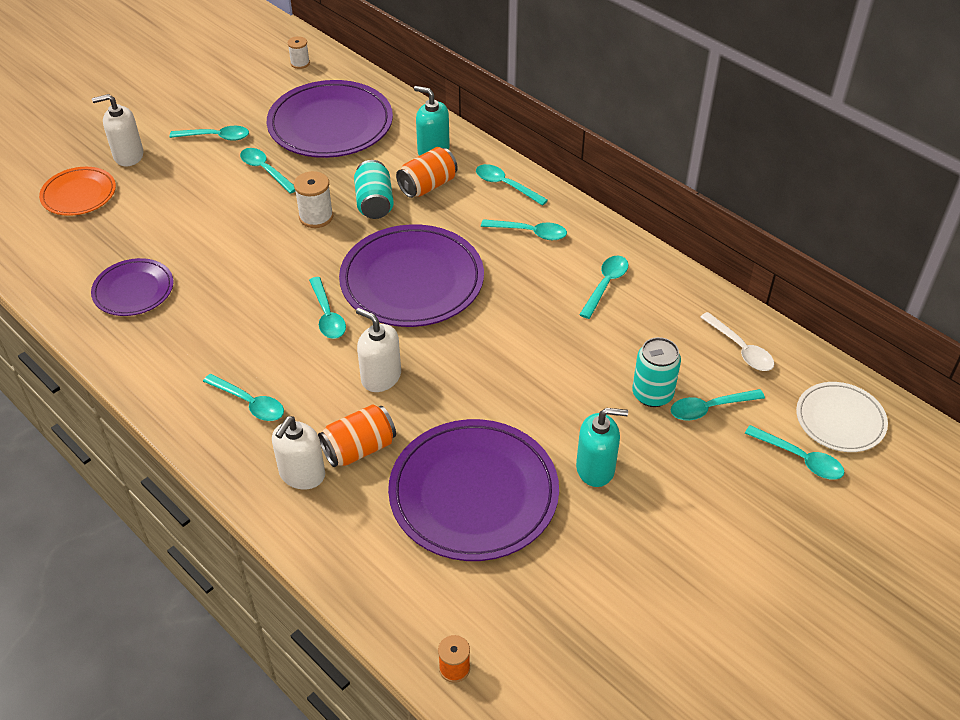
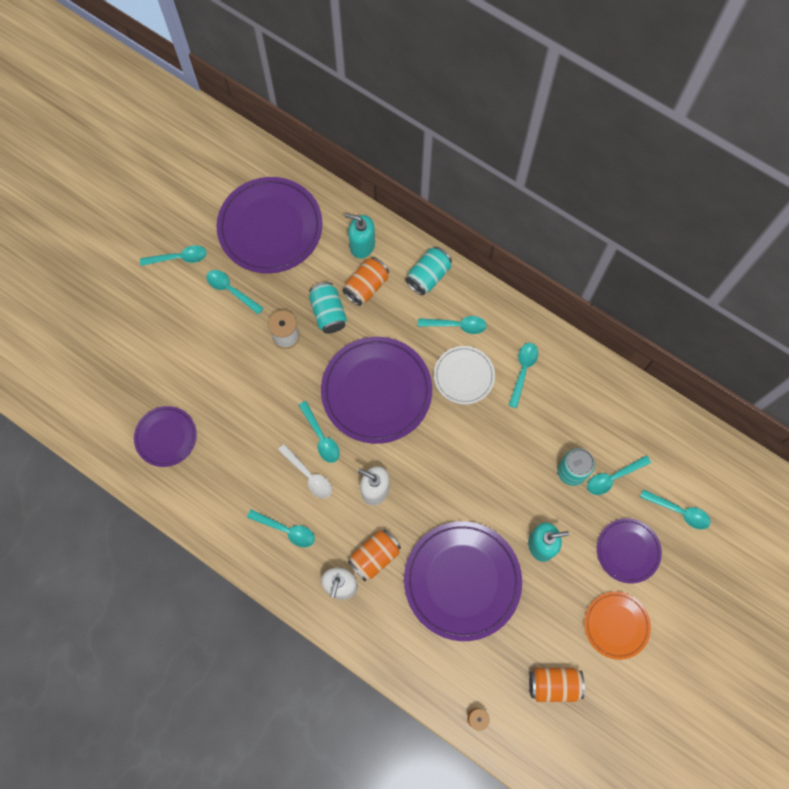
camera: 10 degrees left, 25 degrees up
(79, 194) = (87, 342): orange plate -> orange plate (616, 625)
(128, 156) = (113, 292): white soap dispenser -> none
(300, 63) = (224, 155): white spool -> none
(506, 185) = (428, 276): turquoise spoon -> turquoise can
(582, 642) = (553, 684): none -> orange can
(719, 493) = (627, 551): none -> purple plate
(740, 349) = (629, 418): white spoon -> white spoon (308, 475)
(840, 420) = (704, 472): white plate -> white plate (464, 376)

